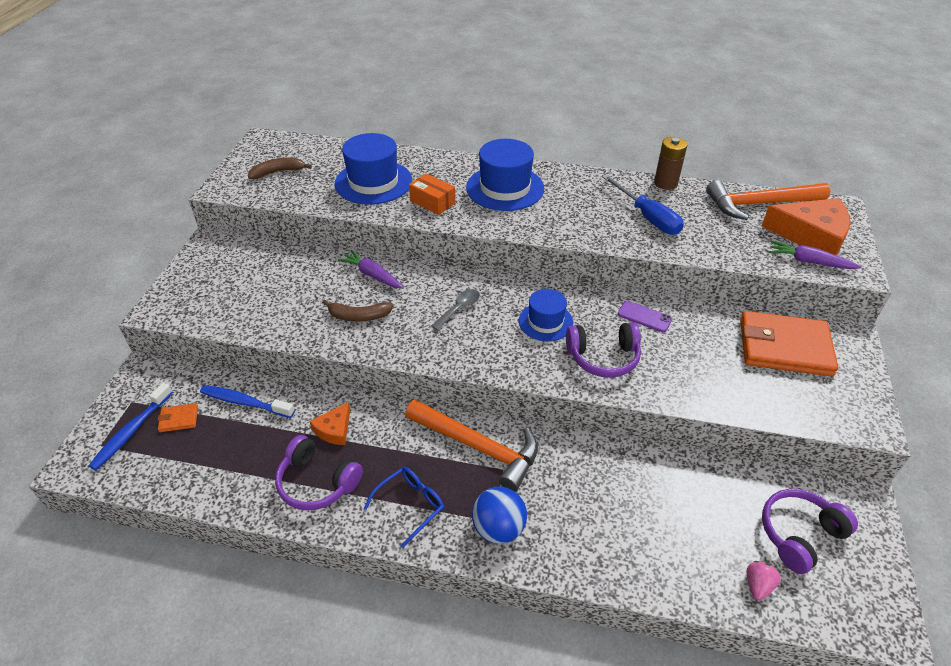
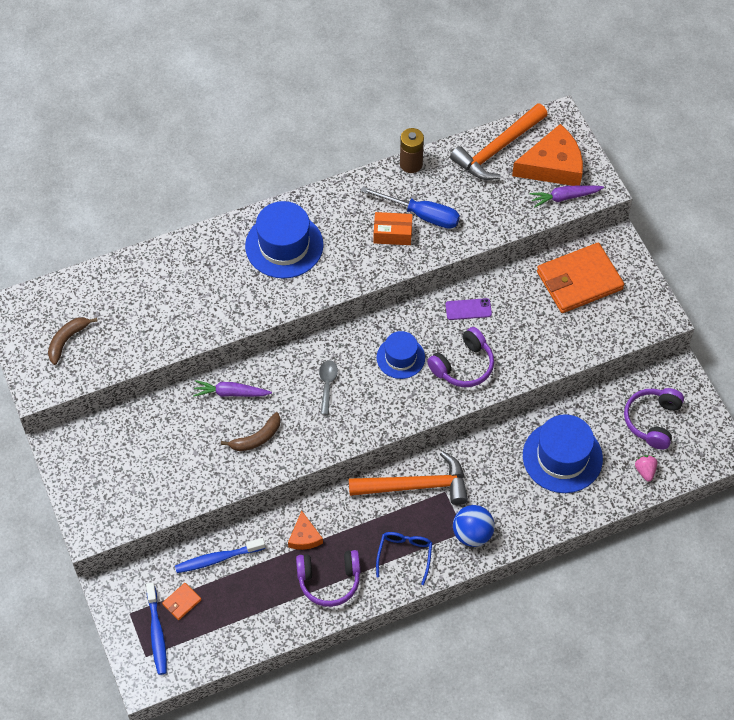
camera: 35 degrees left, 15 degrees up
(373, 182) = (165, 303): blue hat -> blue hat (562, 457)
(432, 202) = (237, 297): orange box -> orange box (392, 234)

